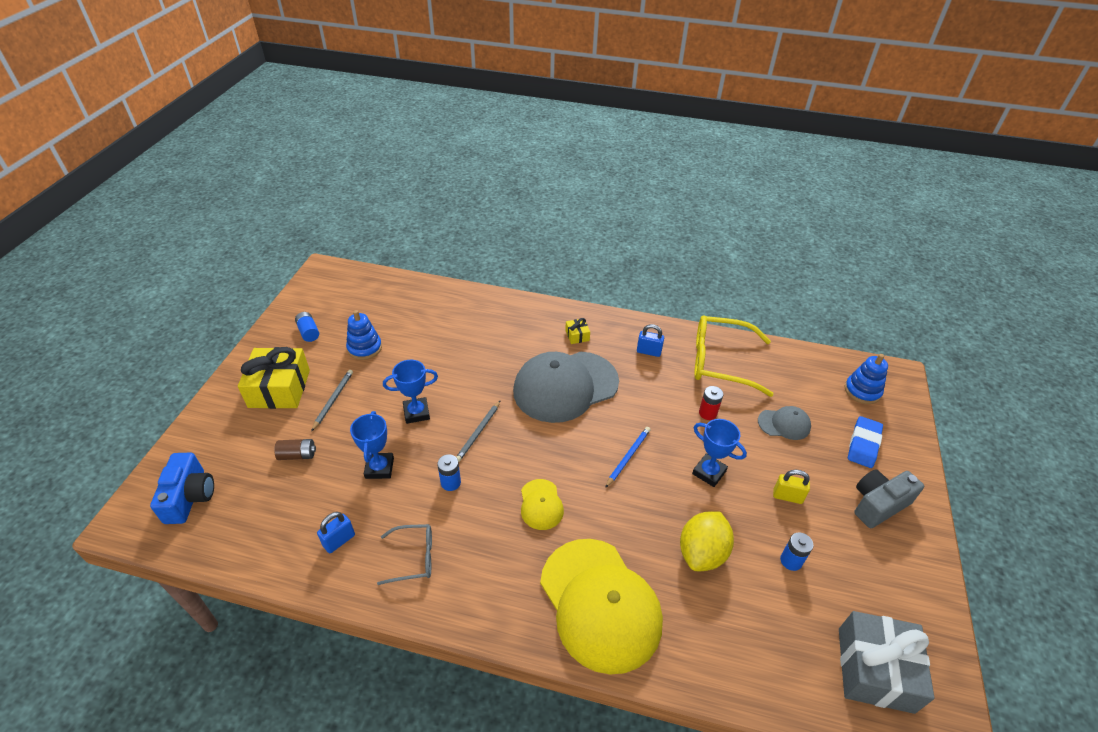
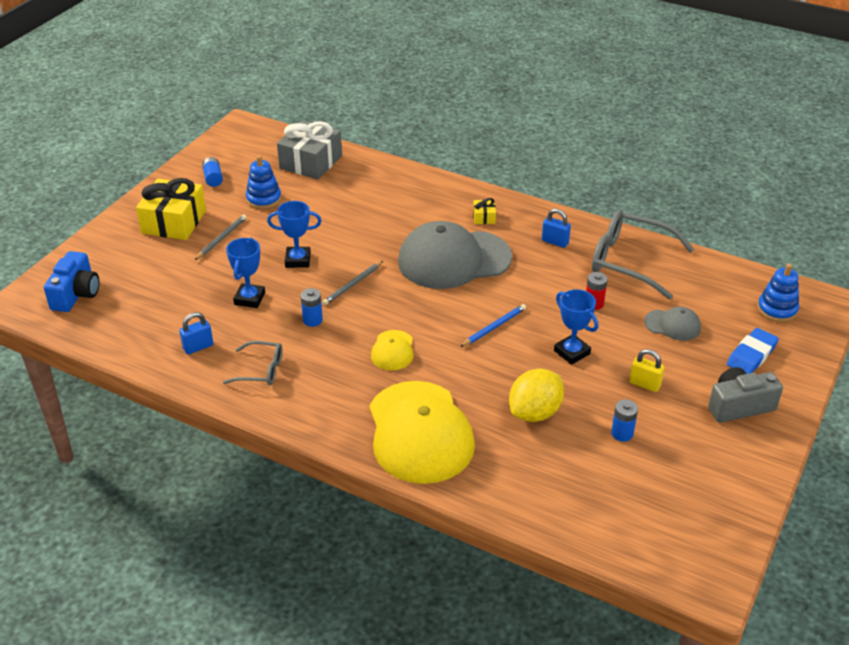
camera: 15 degrees right, 5 degrees down
(297, 455) = (177, 277): brown battery -> none
(720, 362) = (629, 261): yellow glasses -> grey glasses
(875, 669) = (663, 525): grey gift -> grey gift (311, 162)

